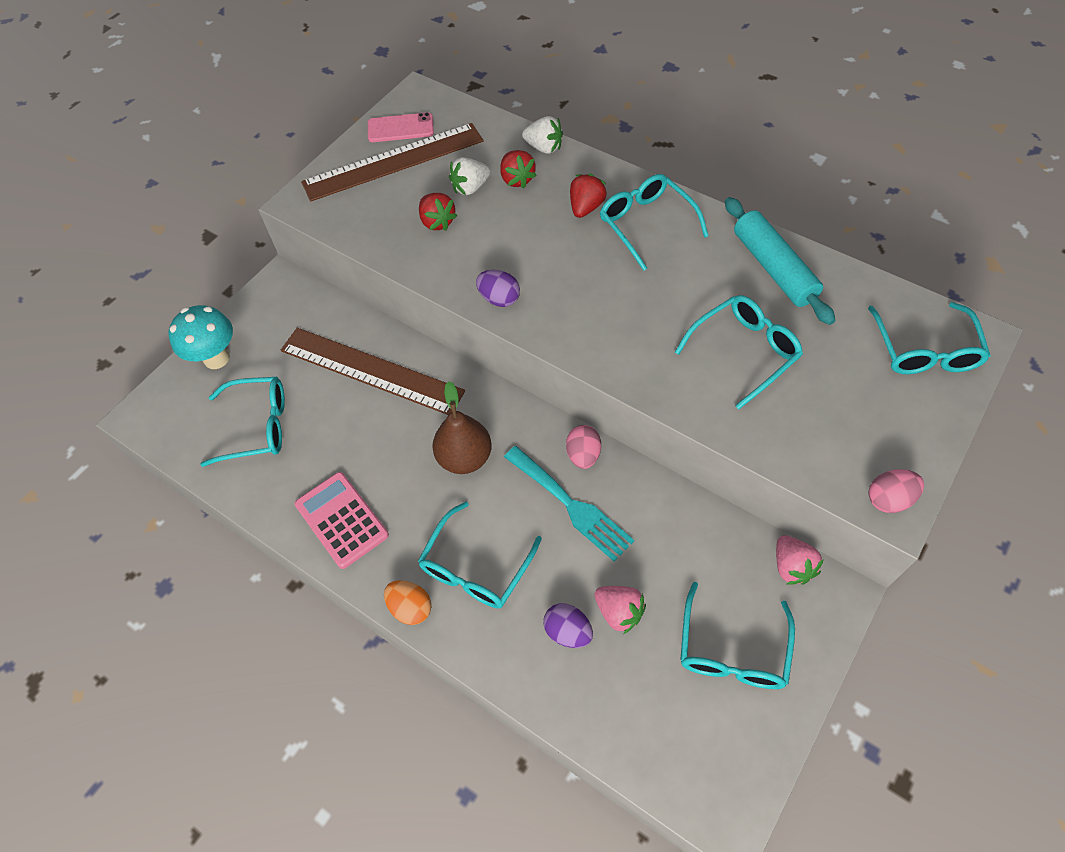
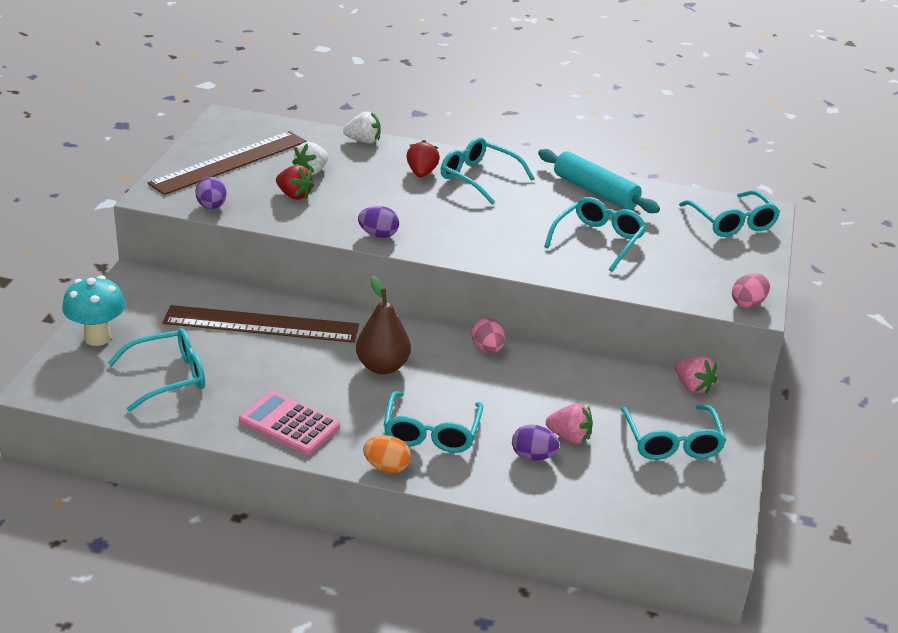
camera: 25 degrees left, 25 degrees down
(348, 226) = (211, 207): none -> purple egg
(400, 128) = (223, 141): pink phone -> none
(517, 179) = (351, 162): red strawberry -> none
(571, 506) = (494, 381): turquoise fork -> none

